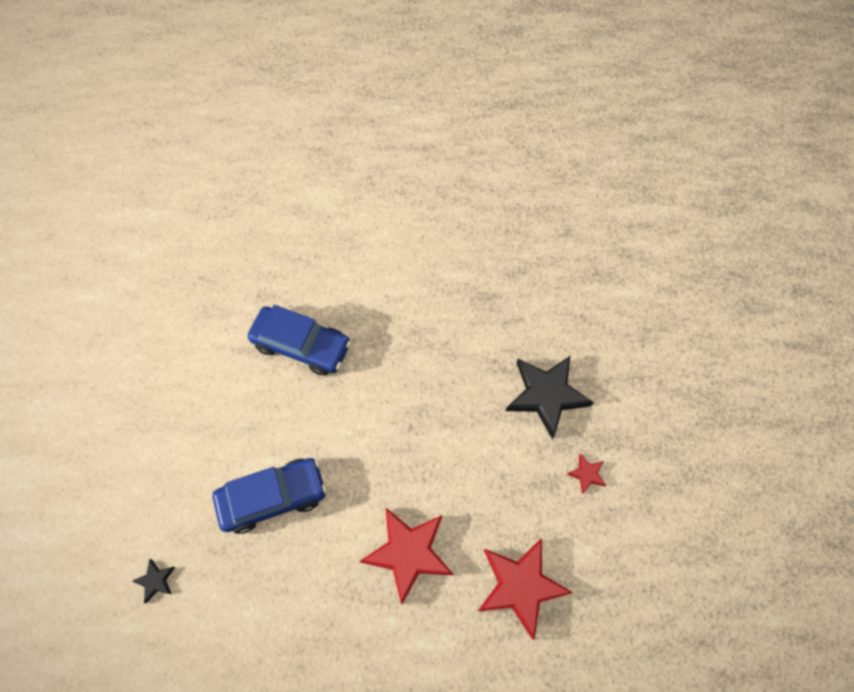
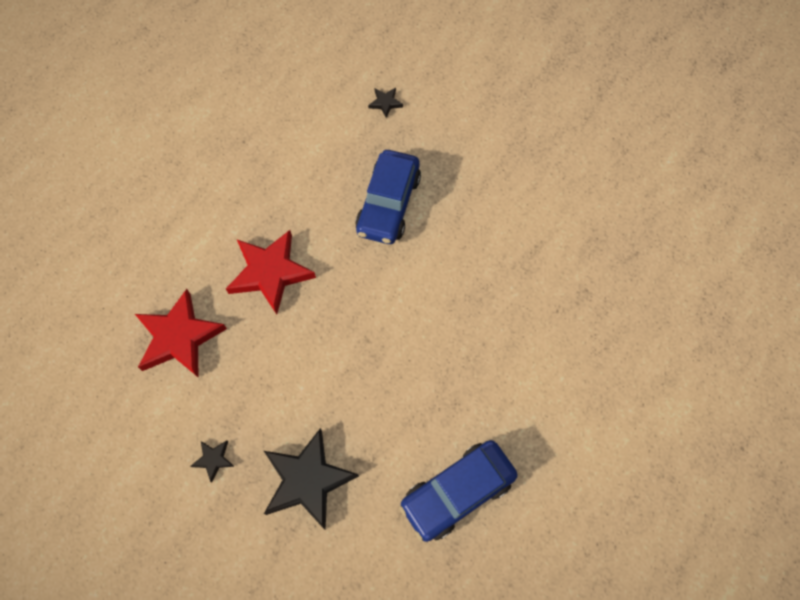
camera: 125 degrees right, 0 degrees up
(302, 345) = (509, 297): blue car -> blue car (457, 492)
(587, 474) = (213, 459): red star -> black star

